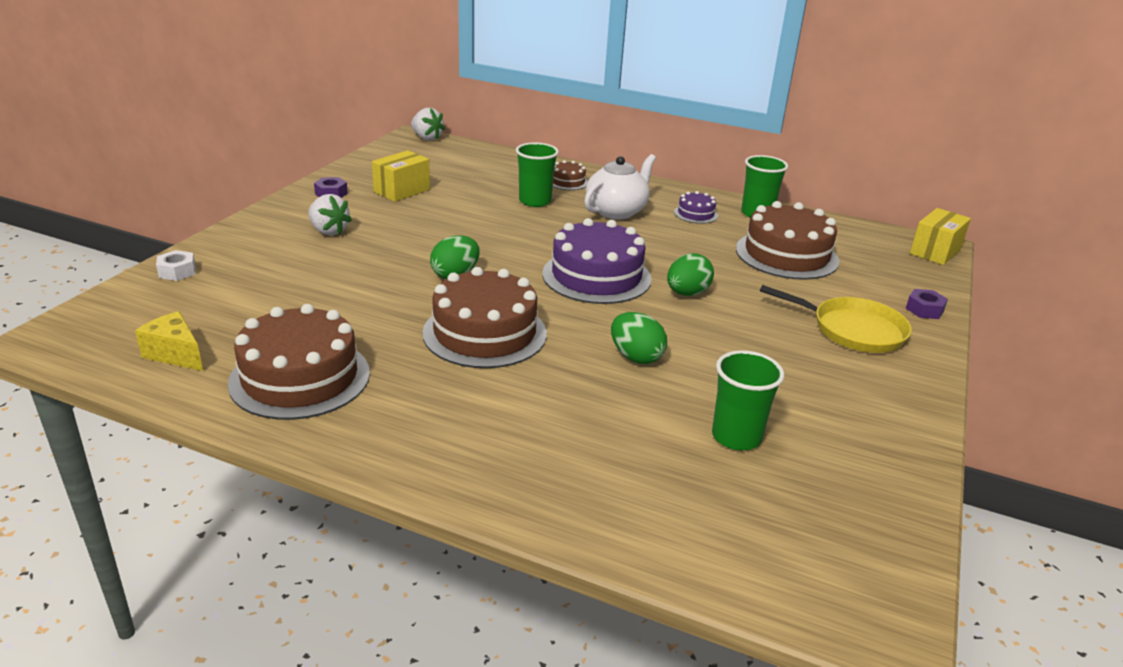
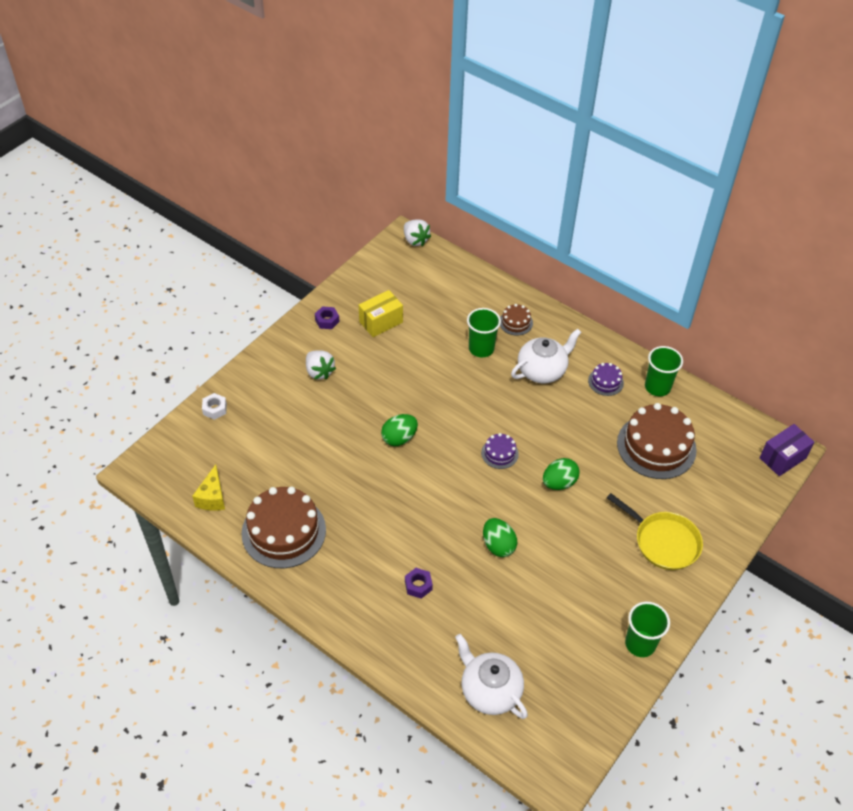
camera: 15 degrees right, 20 degrees up
(175, 354) = (212, 497): yellow cheese -> yellow cheese turned 135 degrees counterclockwise
(485, 333) = (405, 506): brown cake -> none
(596, 276) = (499, 453): purple cake -> purple cake, size x0.47
(705, 521) = (490, 690): none -> white teapot
(736, 437) = (535, 629): green cup -> green cup (640, 643)
(924, 310) = (731, 527): purple nut -> purple nut (418, 585)
(935, 251) = (782, 458): yellow box -> purple box

